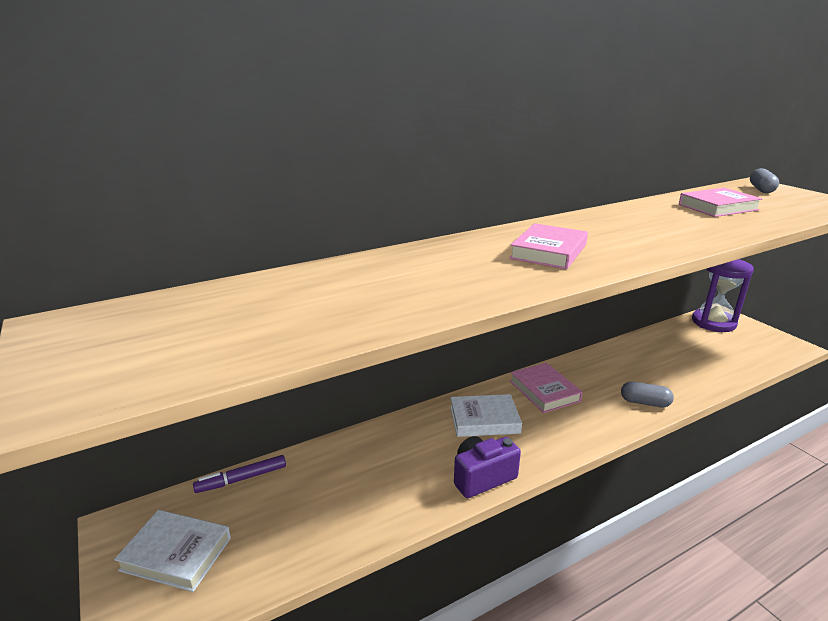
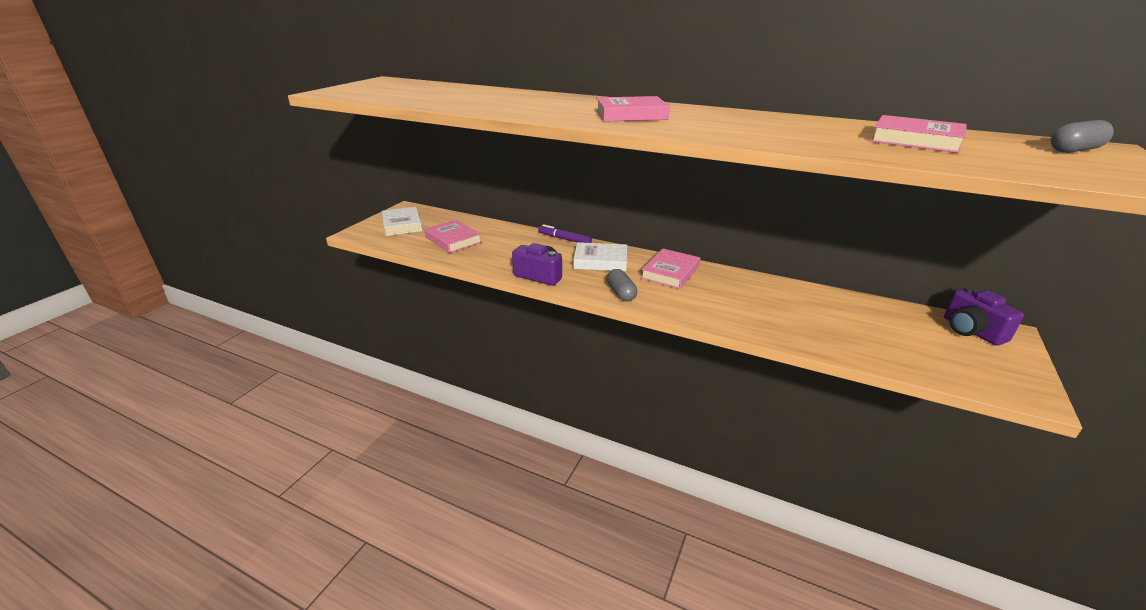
camera: 55 degrees right, 5 degrees up
(242, 479) = (461, 218): purple marker -> purple marker (564, 239)
(303, 515) = (453, 240): none -> pink book
(484, 420) = (600, 261): white book -> white book turned 45 degrees counterclockwise
(644, 402) = (725, 316): grey capsule -> grey capsule (621, 293)
(713, 323) = (971, 331): purple hourglass -> purple camera

